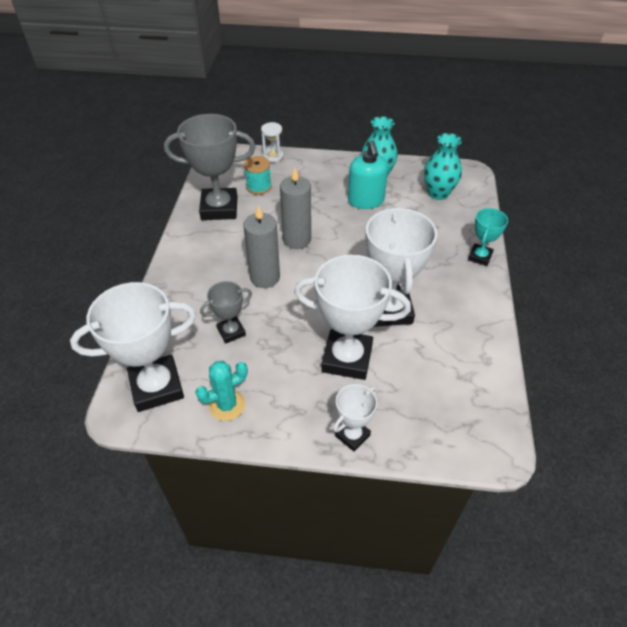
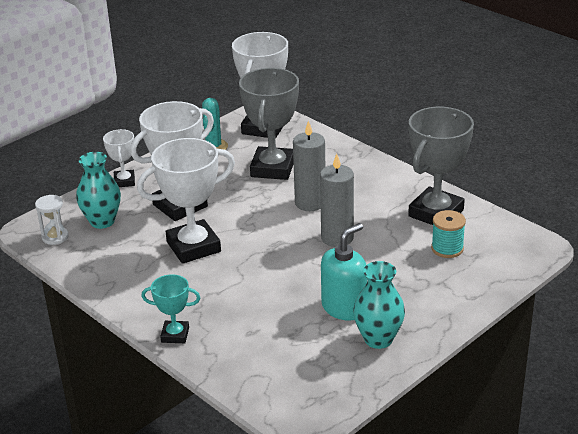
camera: 130 degrees right, 15 degrees down
(231, 332) = (273, 168): grey trophy -> grey trophy, size x1.91
(273, 156) = (498, 281): white hourglass -> white hourglass (55, 237)
(366, 201) = (344, 307): turquoise soap dispenser -> turquoise soap dispenser turned 105 degrees clockwise
(389, 310) = (193, 247): white trophy -> white trophy turned 60 degrees counterclockwise
(438, 193) = (295, 368): turquoise vase -> turquoise vase (102, 221)
(480, 257) = (175, 335): turquoise trophy -> turquoise trophy turned 60 degrees counterclockwise

